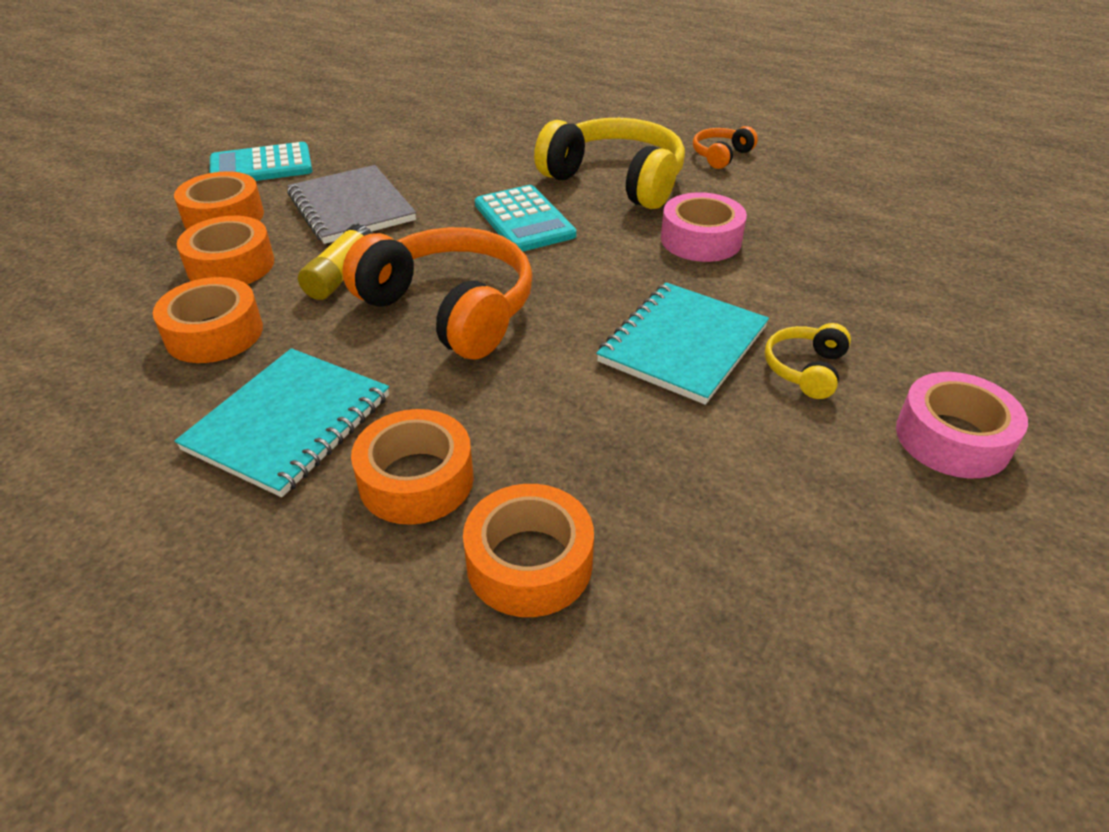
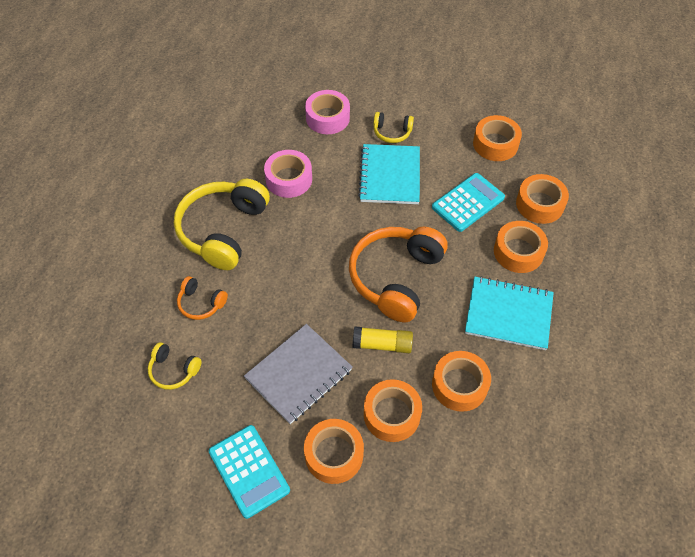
camera: 105 degrees left, 15 degrees up
(421, 137) = (173, 370): none -> yellow headphones
(524, 220) = (289, 268): turquoise calculator -> turquoise calculator (468, 202)
(683, 344) = (390, 176): turquoise notebook -> turquoise notebook turned 75 degrees clockwise
(721, 155) = (174, 180): orange headphones -> orange headphones (201, 303)
(752, 534) = (495, 144): none -> orange tape
(952, 438) = (418, 90): pink tape -> pink tape (327, 118)

